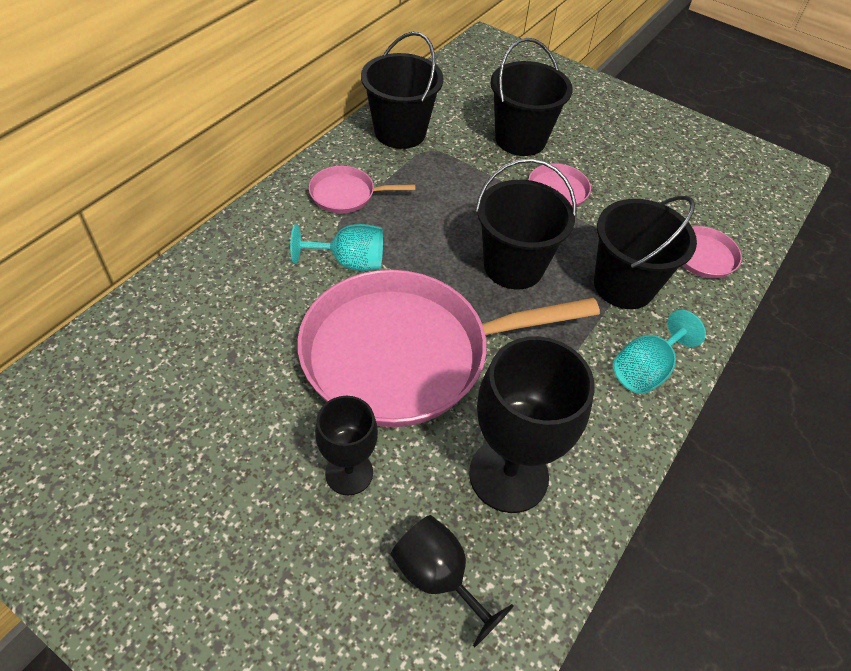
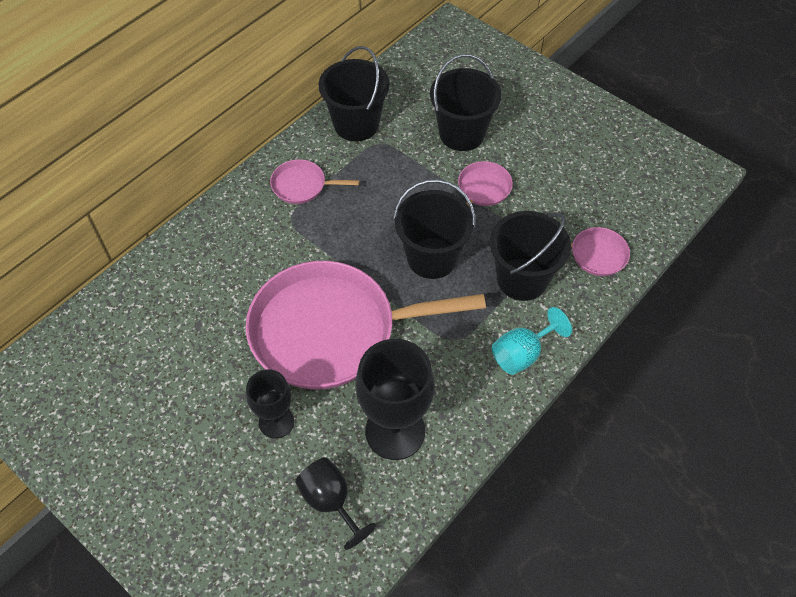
camera: 10 degrees right, 5 degrees up
(349, 262) = (297, 248): turquoise goblet -> none

